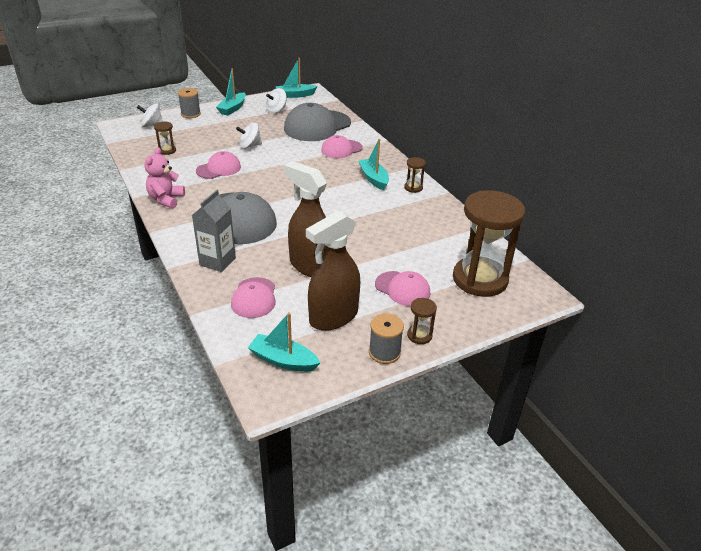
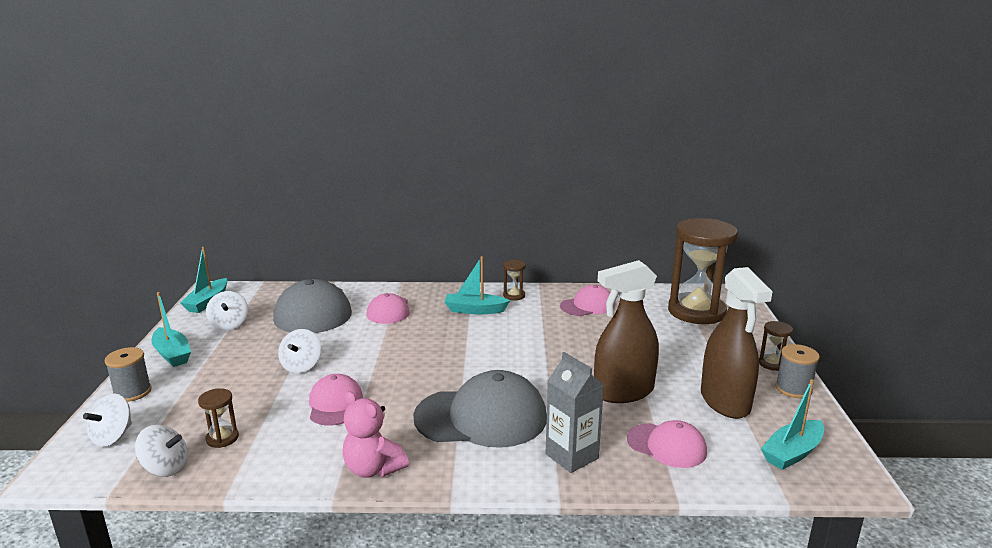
camera: 60 degrees left, 15 degrees down
(136, 146) = (165, 468): none -> white spinning top
(402, 289) = (693, 351): pink cap -> pink cap (588, 306)

